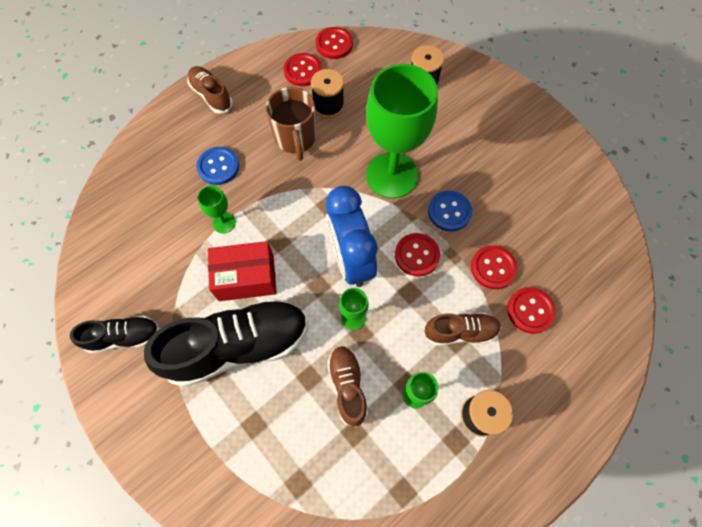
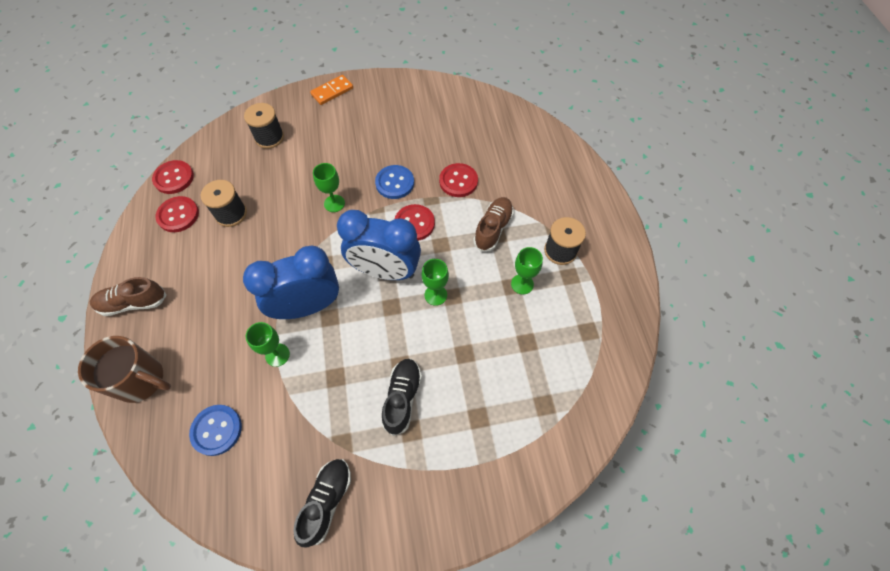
camera: 60 degrees left, 5 degrees down
(218, 167) = (216, 333): blue button -> blue button (216, 430)
(238, 346) = (402, 398): black shoe -> black shoe, size x0.52
(246, 278) = (344, 361): red box -> none
(279, 218) = (307, 306): none -> blue clock
(295, 139) = (241, 255): brown mug -> brown mug (142, 380)
(347, 386) = (488, 328): brown shoe -> none
(392, 175) = (334, 203): green goblet -> green goblet, size x0.42
(512, 96) = (332, 91): none -> orange domino
(530, 310) = (504, 178): red button -> none

